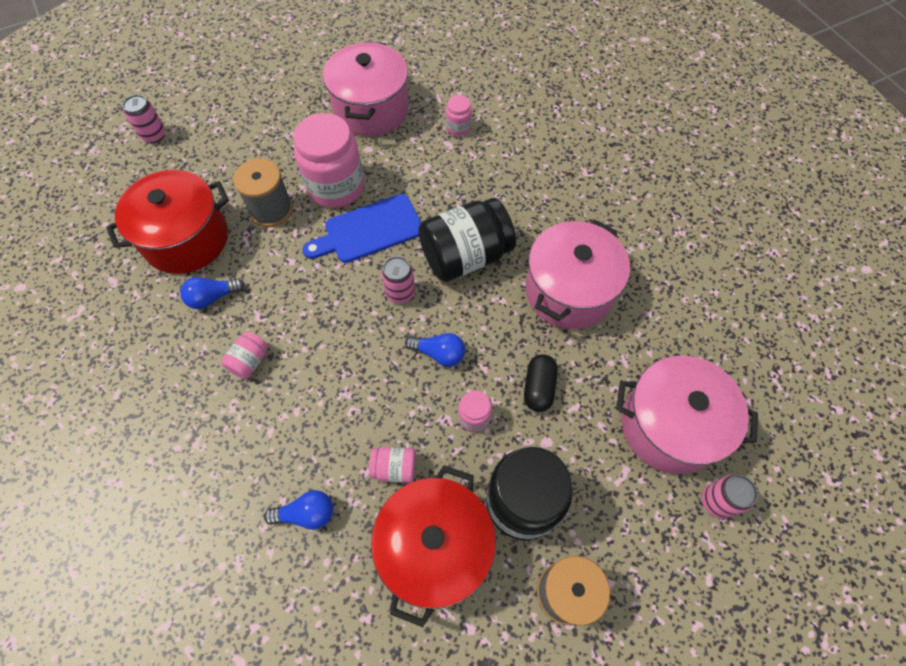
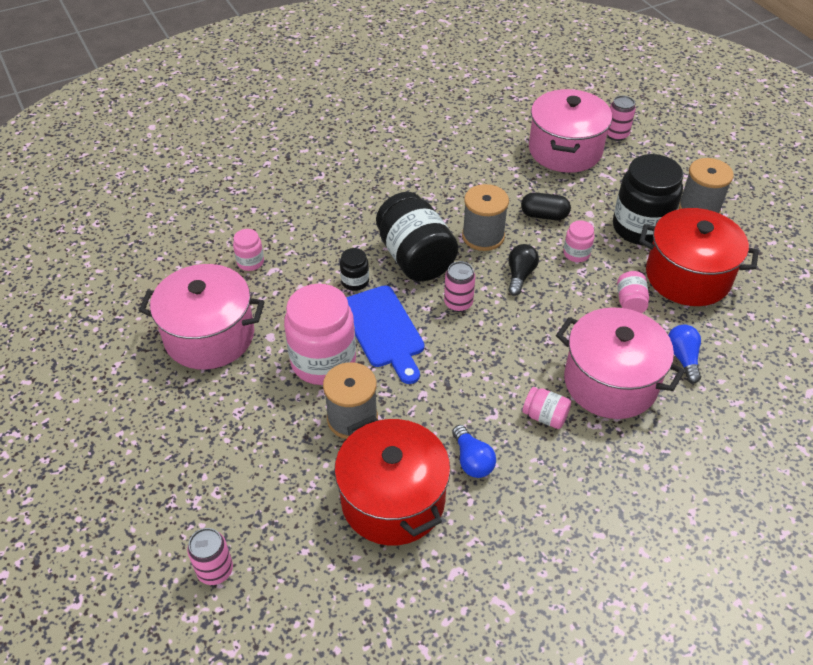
camera: 90 degrees left, 15 degrees down
(432, 206) = (355, 282): none -> black jar
(439, 353) = (520, 275): blue light bulb -> black light bulb
(500, 320) = (483, 236): none -> grey spool
(569, 291) = (451, 194): pink pot -> pink pot (610, 382)

